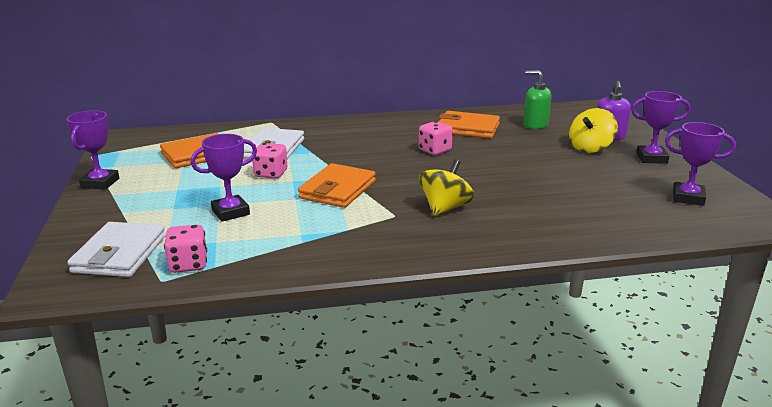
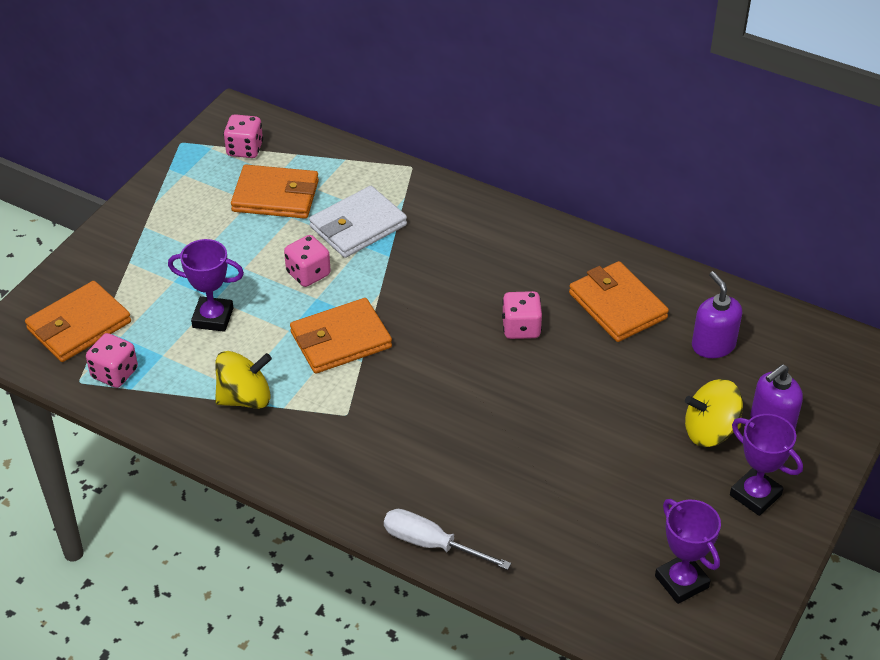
camera: 40 degrees right, 20 degrees up
(100, 183) = (149, 200): purple trophy -> none
(120, 254) = (79, 325): white wallet -> orange wallet
(146, 145) = (245, 149): none -> pink dice
(445, 208) = (405, 433): yellow spinning top -> yellow spinning top (245, 398)
(535, 125) = (713, 345): green soap dispenser -> purple soap dispenser
(546, 243) = (431, 544): none -> white screwdriver

